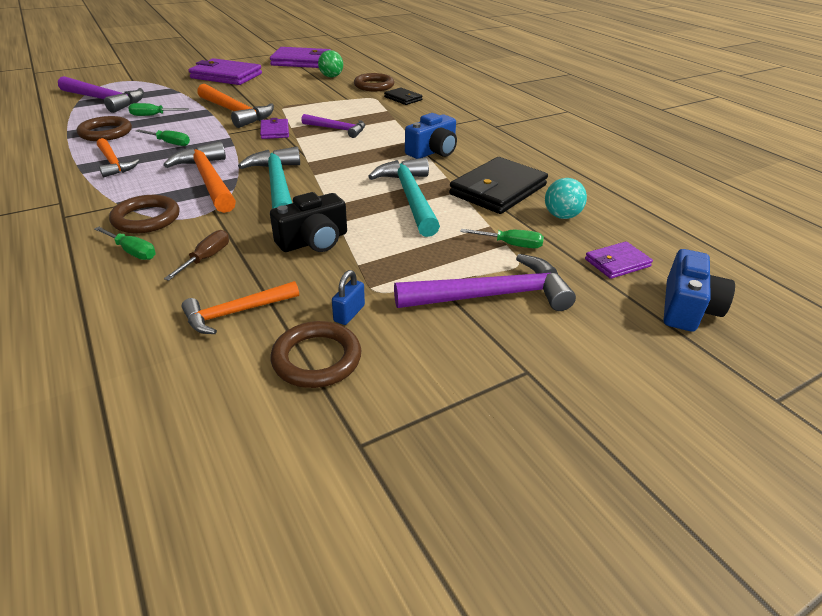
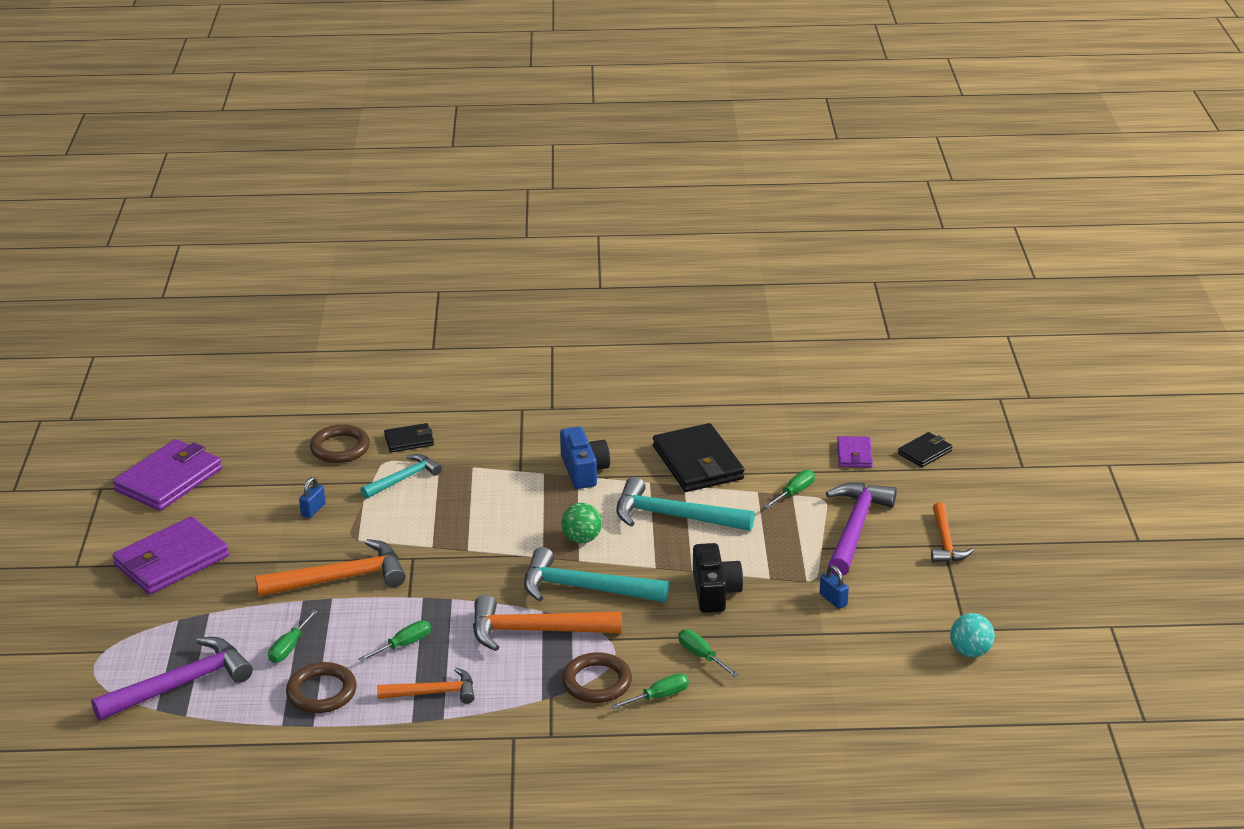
camera: 60 degrees left, 5 degrees down
(206, 258) = (701, 656): brown screwdriver -> green screwdriver
(237, 312) = (796, 653): orange hammer -> orange hammer (945, 542)
(274, 131) = (433, 561): purple wallet -> none
(303, 93) = (313, 510): none -> blue padlock
(317, 359) = (876, 627): brown ring -> none
(331, 77) = (268, 471): green ball -> green ball (581, 539)
(337, 129) = (467, 515): purple hammer -> none
(359, 105) = (403, 479): none -> turquoise hammer
(561, 216) = (769, 449): turquoise ball -> turquoise ball (970, 652)
(687, 308) = (925, 452): blue camera -> black wallet

